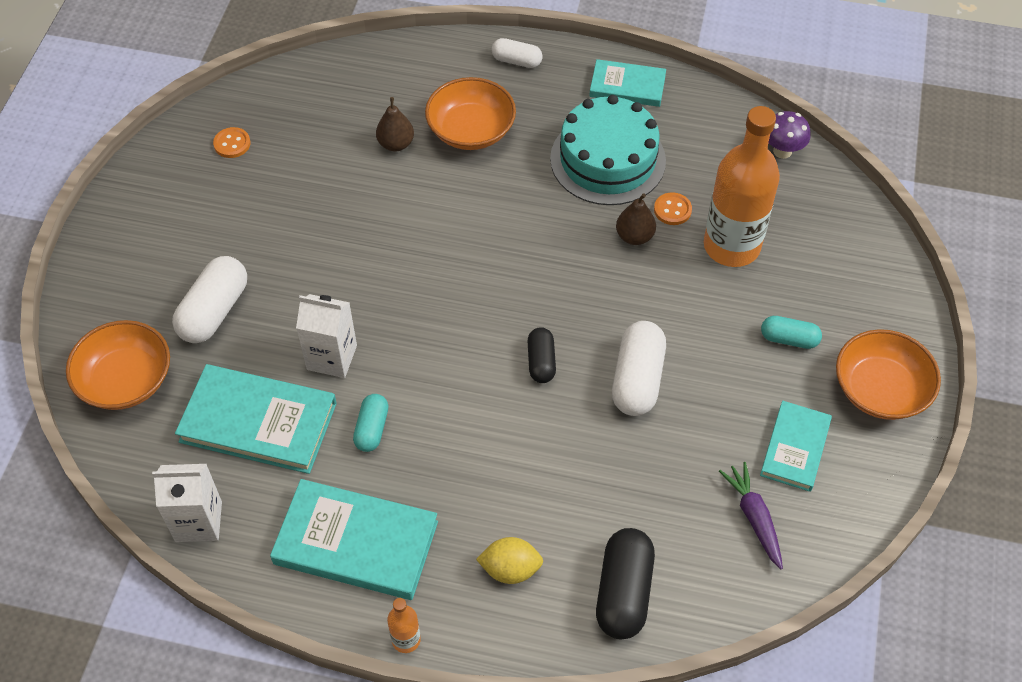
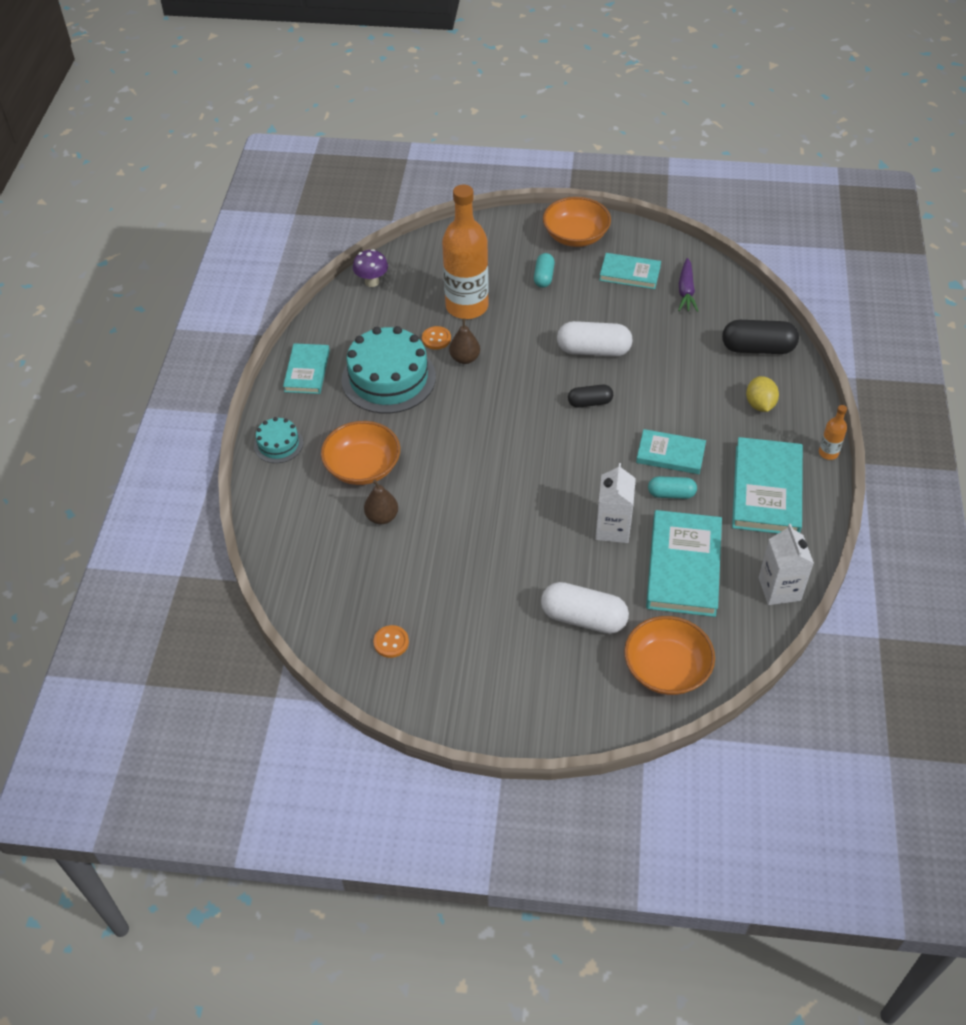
camera: 95 degrees left, 5 degrees down
(437, 440) = (670, 454): none -> turquoise book
(516, 61) = (278, 444): white capsule -> turquoise cake
(754, 517) = (686, 291): purple carrot -> purple carrot turned 60 degrees counterclockwise

